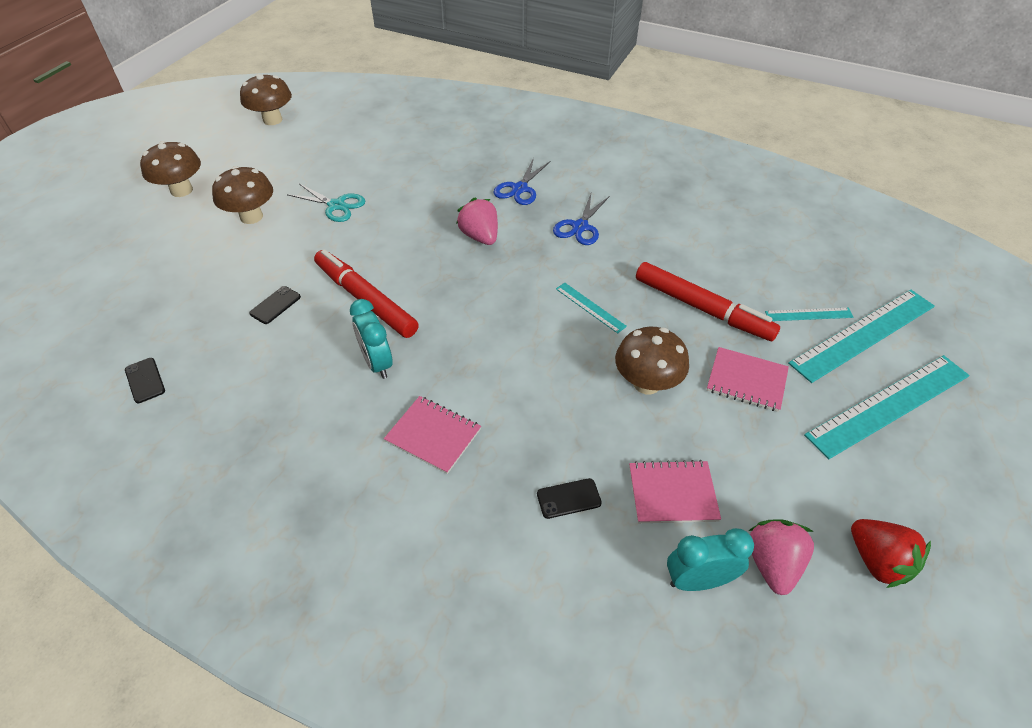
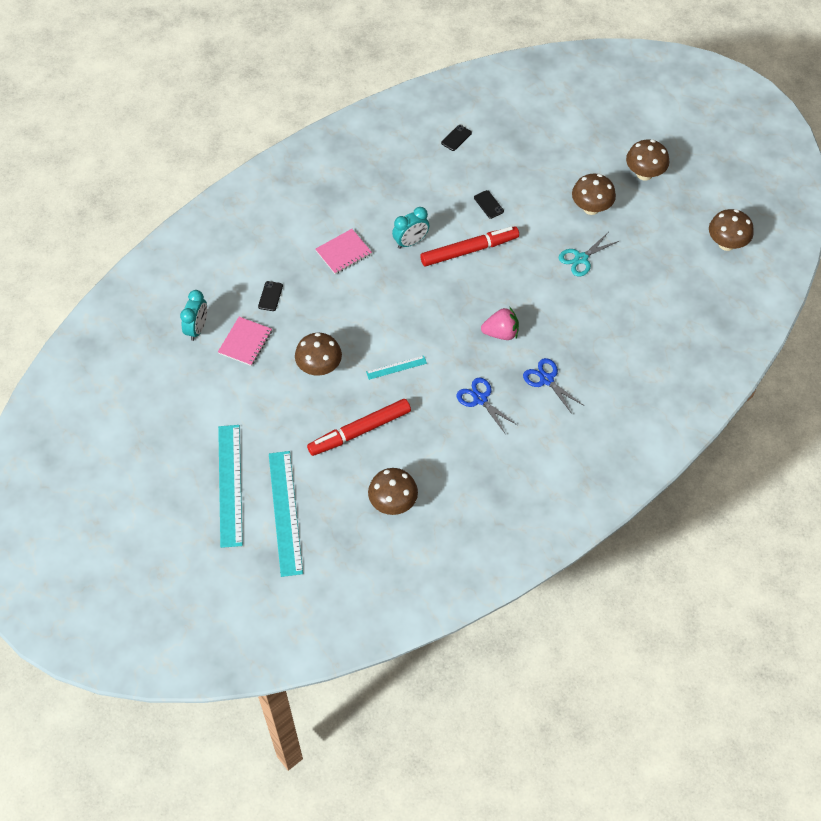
camera: 115 degrees right, 10 degrees up
(145, 380) = (456, 138): black phone -> black phone turned 45 degrees counterclockwise
(377, 363) = (411, 242): turquoise clock -> turquoise clock turned 150 degrees clockwise
(746, 380) = (291, 420): pink notebook -> none
(760, 251) = (393, 502): none -> brown mushroom
(772, 563) = (185, 363): pink strawberry -> none
(808, 314) = (319, 491): turquoise ruler -> none
(877, 561) = (157, 409): red strawberry -> none

